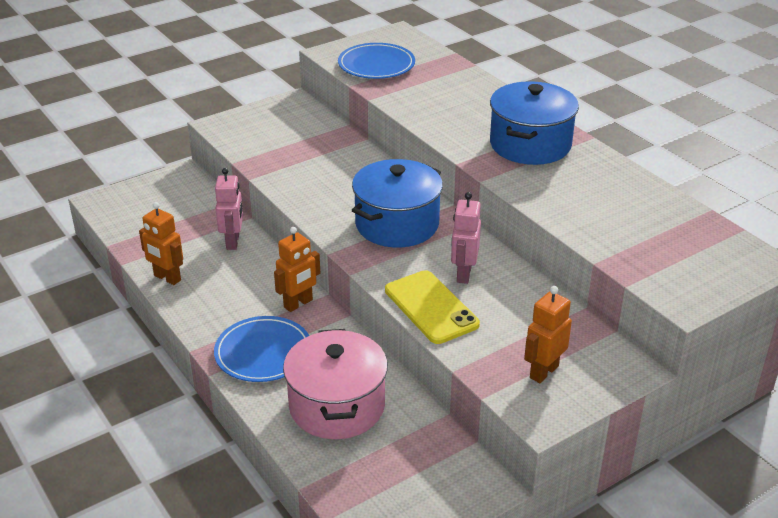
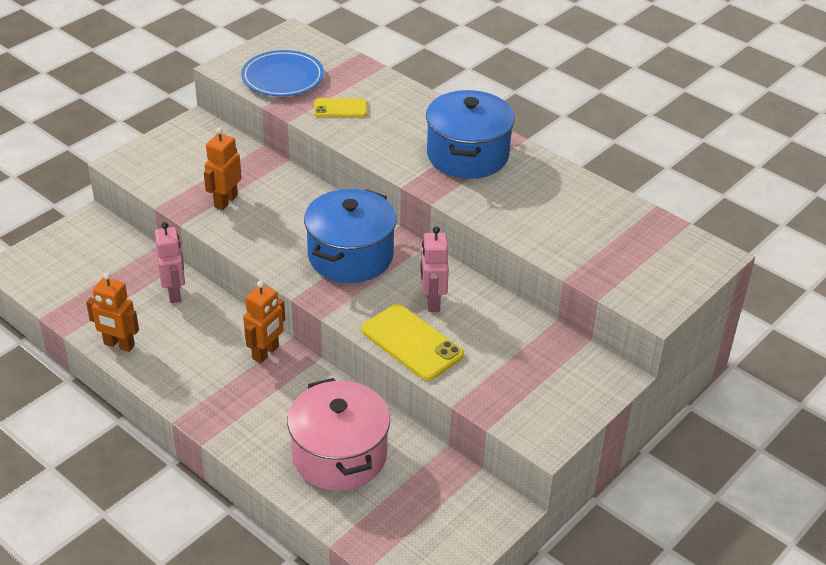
camera: 15 degrees left, 5 degrees up
(263, 353) = (248, 412): blue plate -> none
(420, 94) = (340, 108): none -> yellow phone
(543, 372) = (536, 393): orange robot -> orange robot (225, 201)

